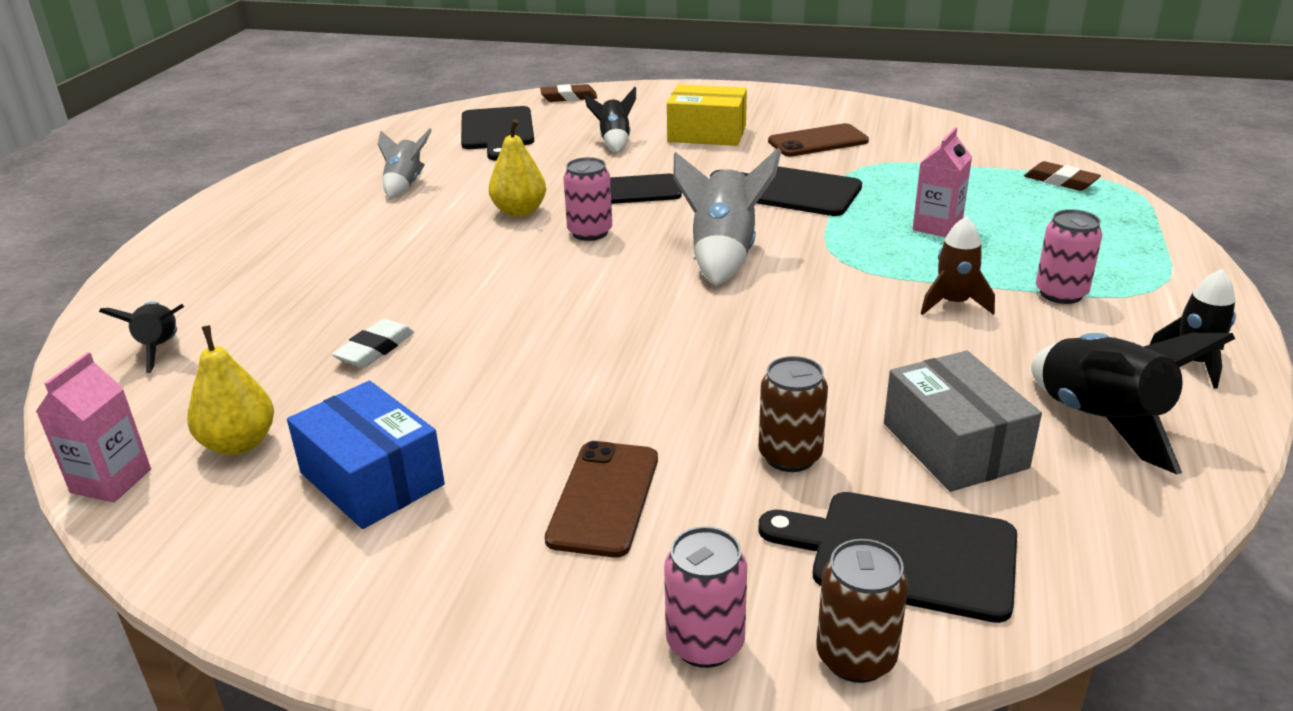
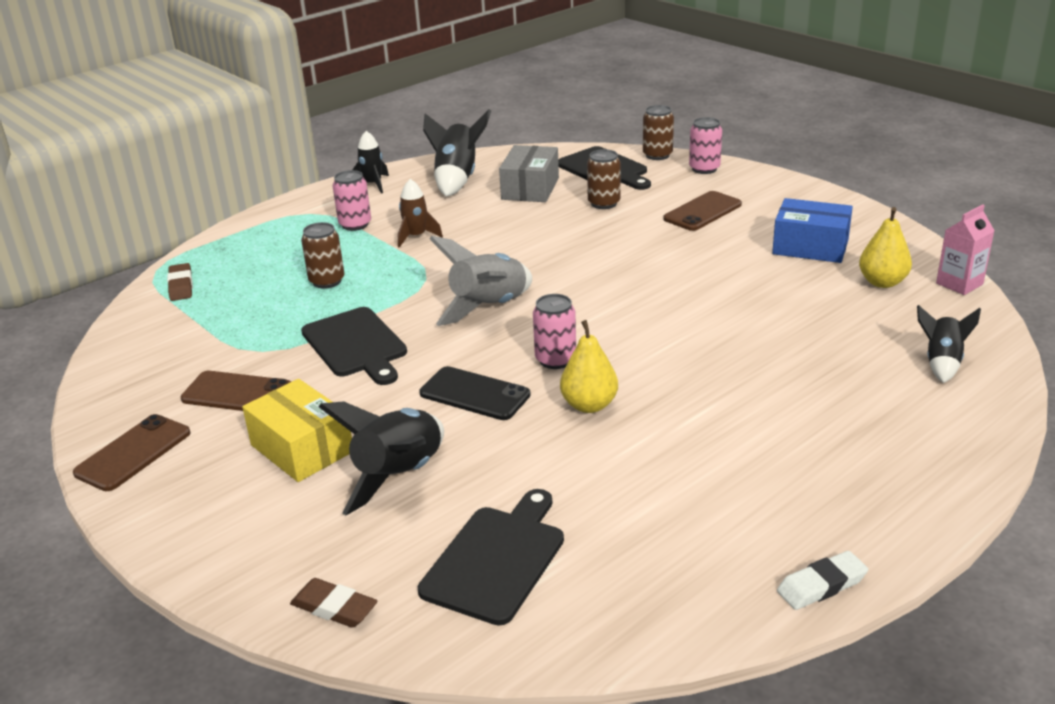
camera: 145 degrees left, 0 degrees up
(372, 479) = (810, 247): blue box -> blue box turned 60 degrees counterclockwise
(375, 349) = (781, 314): white eraser -> white eraser (821, 585)
(405, 184) = (670, 491): grey rocket -> none
(614, 141) = (399, 476): black rocket -> black rocket, size x1.64
(814, 104) = (133, 453): none -> brown phone
(937, 226) = (327, 281): pink carton -> brown can

